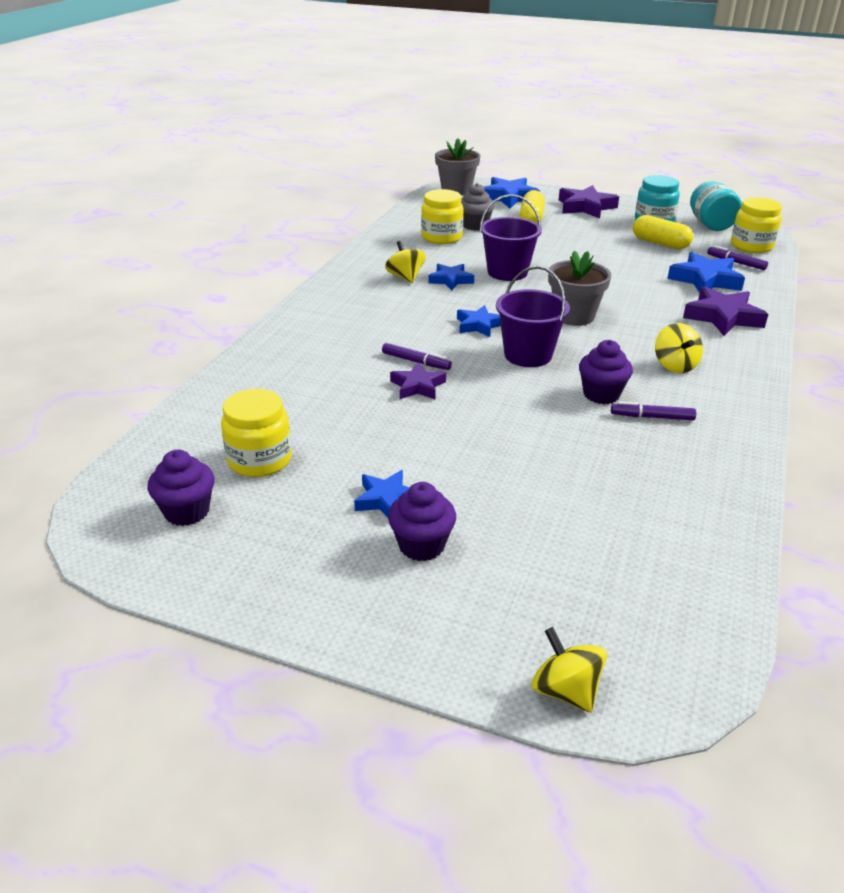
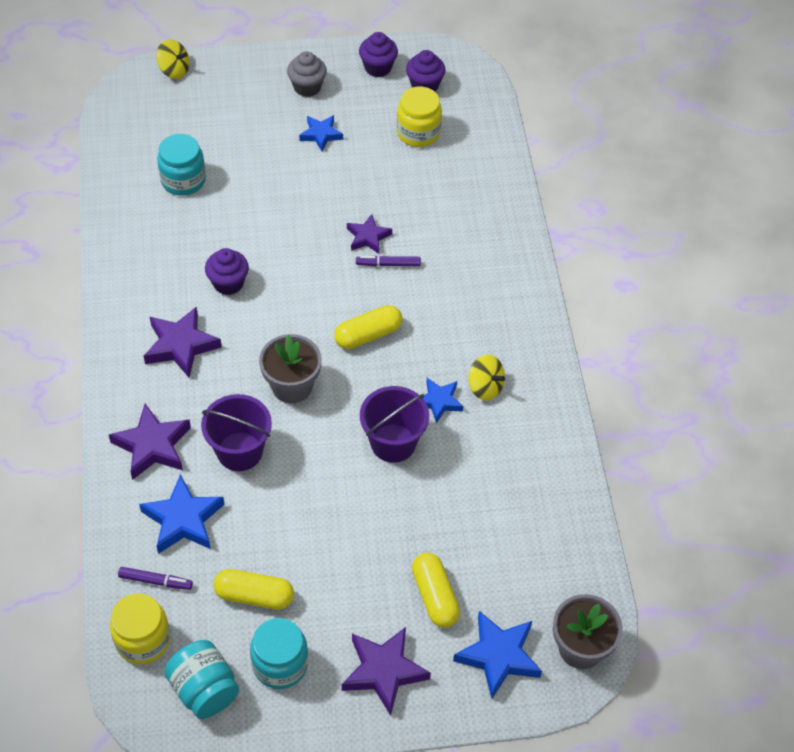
camera: 150 degrees right, 20 degrees up
(421, 545) = (282, 114): purple cupcake -> purple cupcake (378, 68)
(441, 237) = (507, 492): yellow jar -> none
(475, 225) = (489, 542): grey cupcake -> grey cupcake (307, 87)
(479, 325) = (368, 335): blue star -> yellow capsule
(528, 355) = (306, 309): purple bucket -> purple bucket (239, 451)
(616, 508) = (183, 180): none -> turquoise jar
(652, 417) = (183, 272): purple marker -> none
(675, 365) = (180, 345): yellow spinning top -> purple star

